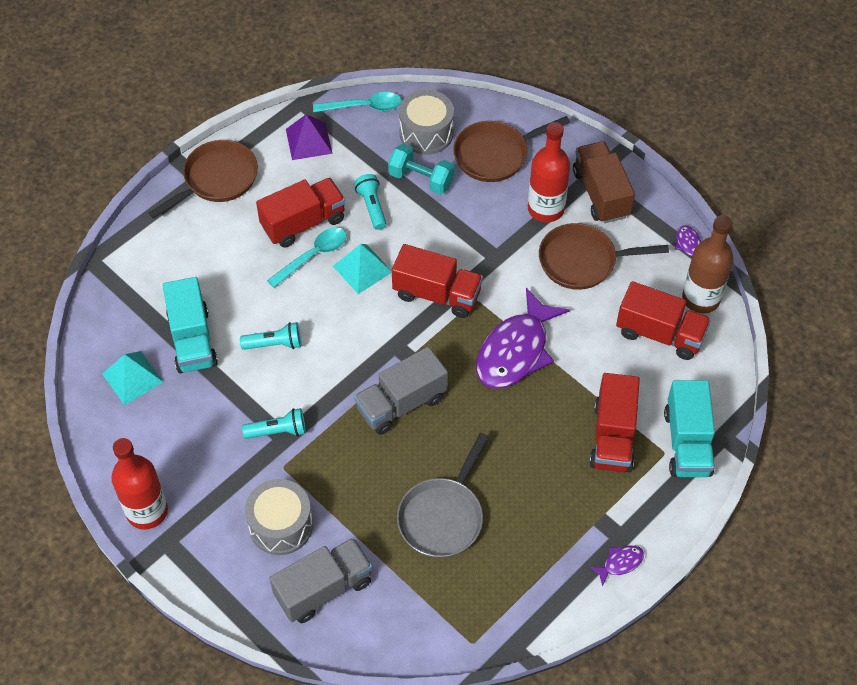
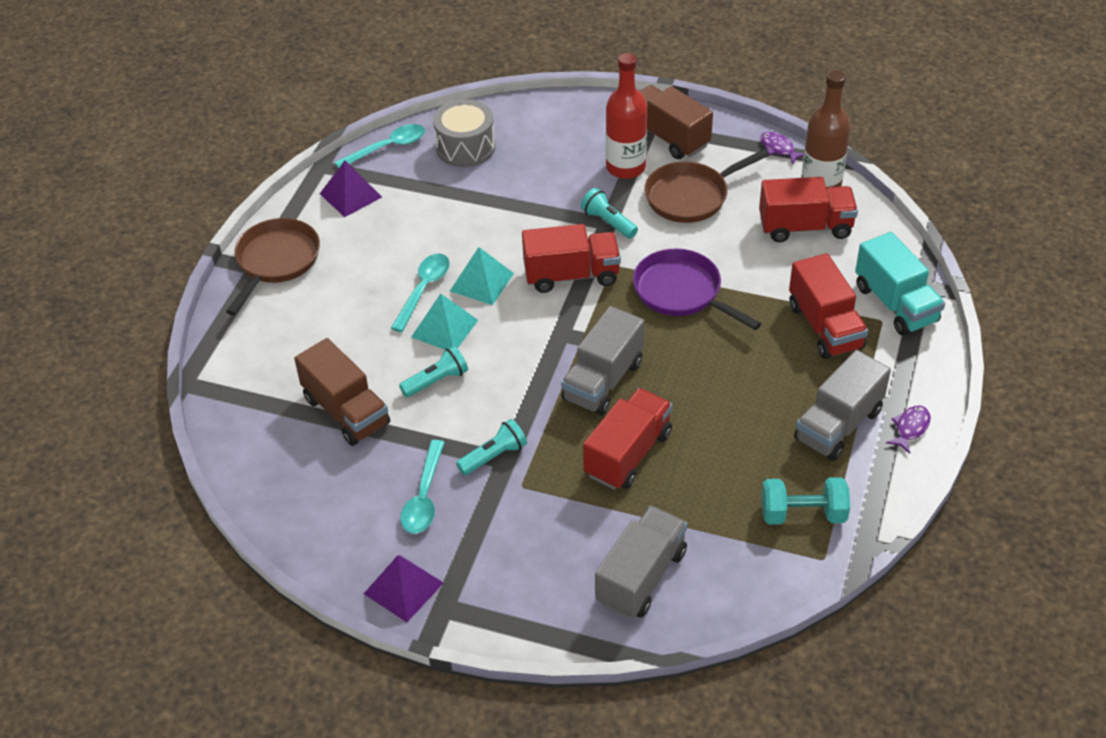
camera: 25 degrees left, 10 degrees down
(132, 377) = (303, 471): turquoise pyramid -> turquoise pyramid (444, 328)
(147, 511) = (403, 588): red bottle -> purple pyramid
(192, 340) = (346, 411): turquoise truck -> brown truck
(206, 442) = (424, 497): none -> turquoise spoon
(281, 525) = (556, 539): grey drum -> none
(303, 223) = (394, 266): red truck -> red truck (628, 454)
(372, 207) = (454, 227): turquoise flashlight -> turquoise flashlight (608, 222)
(421, 179) = (487, 187): turquoise dumbbell -> turquoise dumbbell (803, 514)
(443, 516) = (714, 461): grey pan -> none
(495, 154) = (546, 141): brown pan -> none
(515, 351) = (682, 292): purple fish -> purple pan
(563, 532) = (838, 425): none -> grey truck

